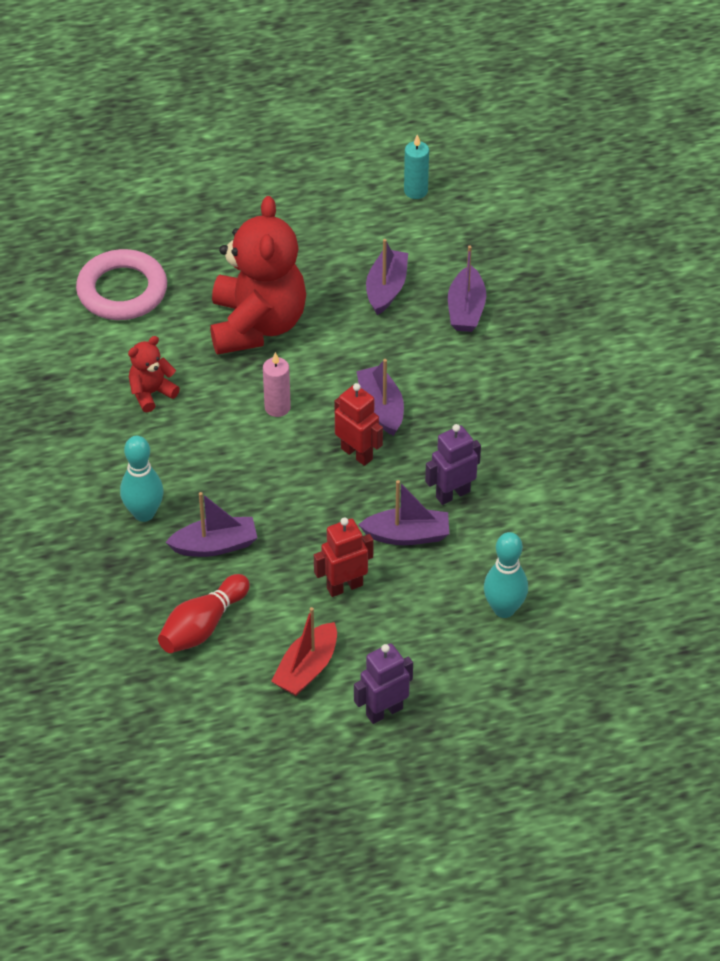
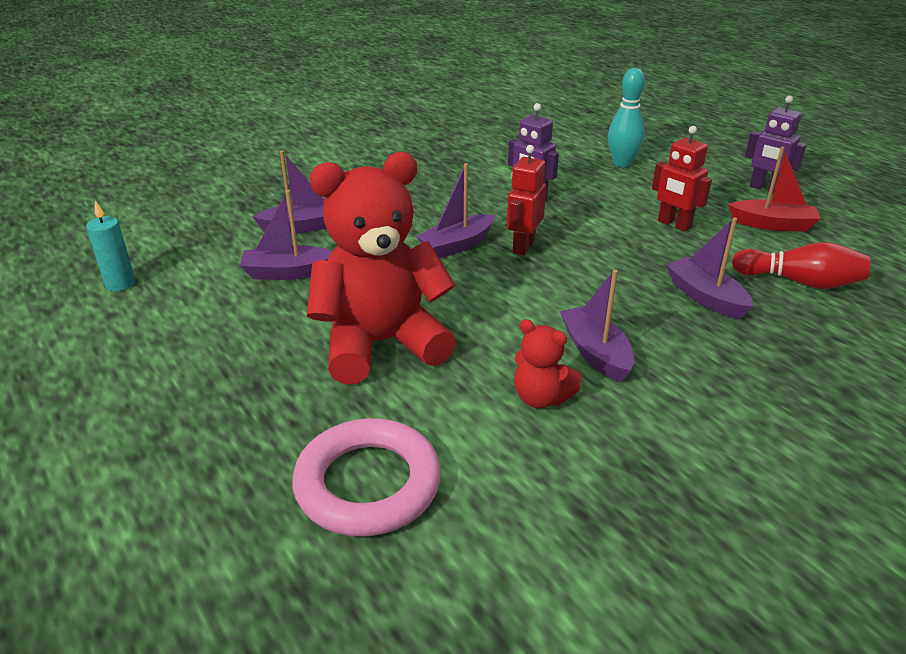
camera: 110 degrees left, 15 degrees down
(144, 513) = (716, 353): turquoise bowling pin -> none
(277, 407) = (498, 302): pink candle -> none
(407, 535) = (592, 208): purple boat -> purple boat (595, 353)

